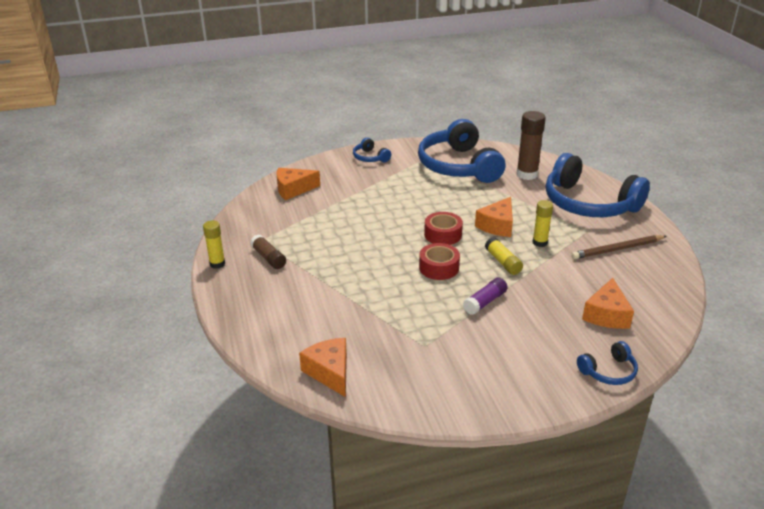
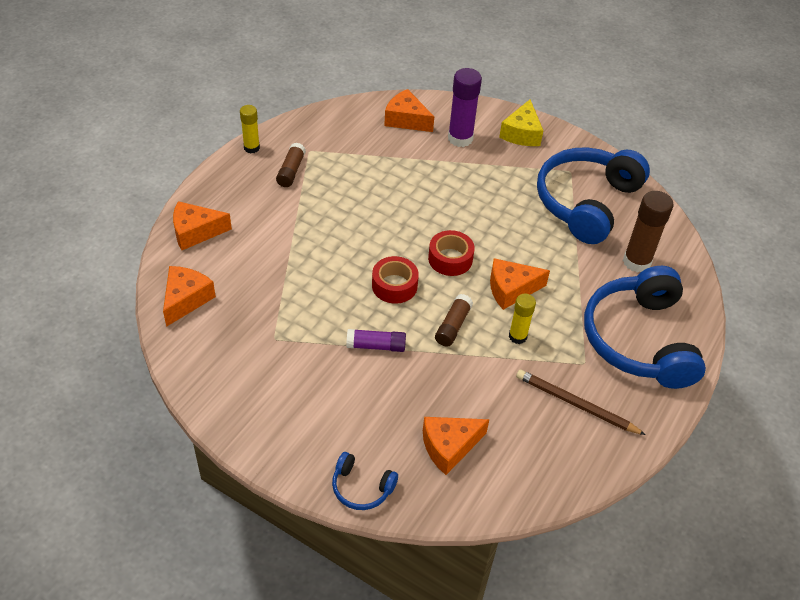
camera: 45 degrees right, 15 degrees up
(264, 333) = (196, 232): none -> orange cheese
(341, 179) = (460, 138): none -> purple glue stick
(370, 157) = (521, 133): blue headphones -> yellow cheese
(503, 262) = (453, 326): yellow glue stick -> brown glue stick

